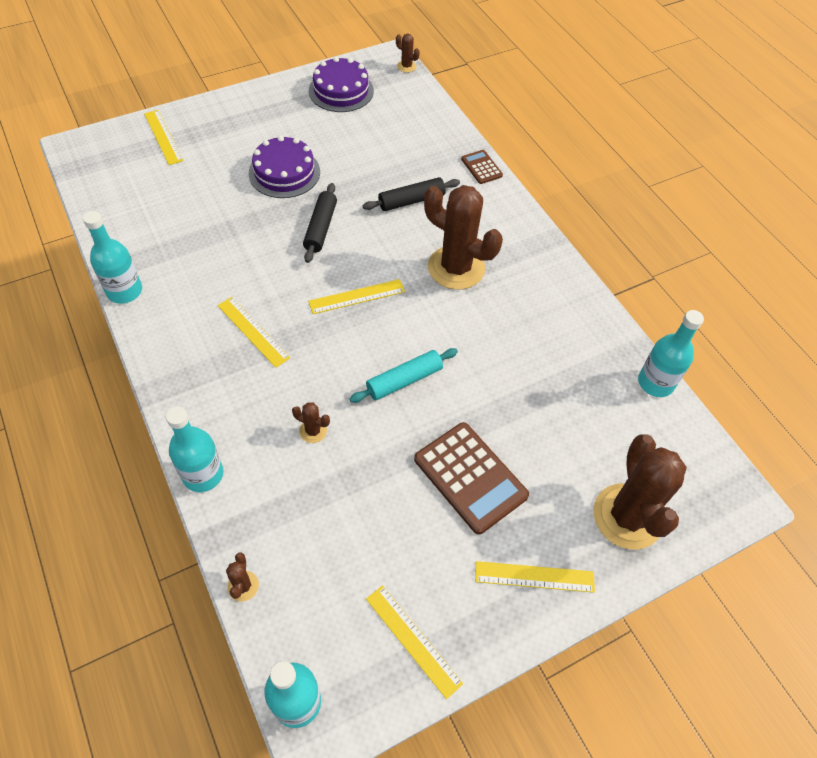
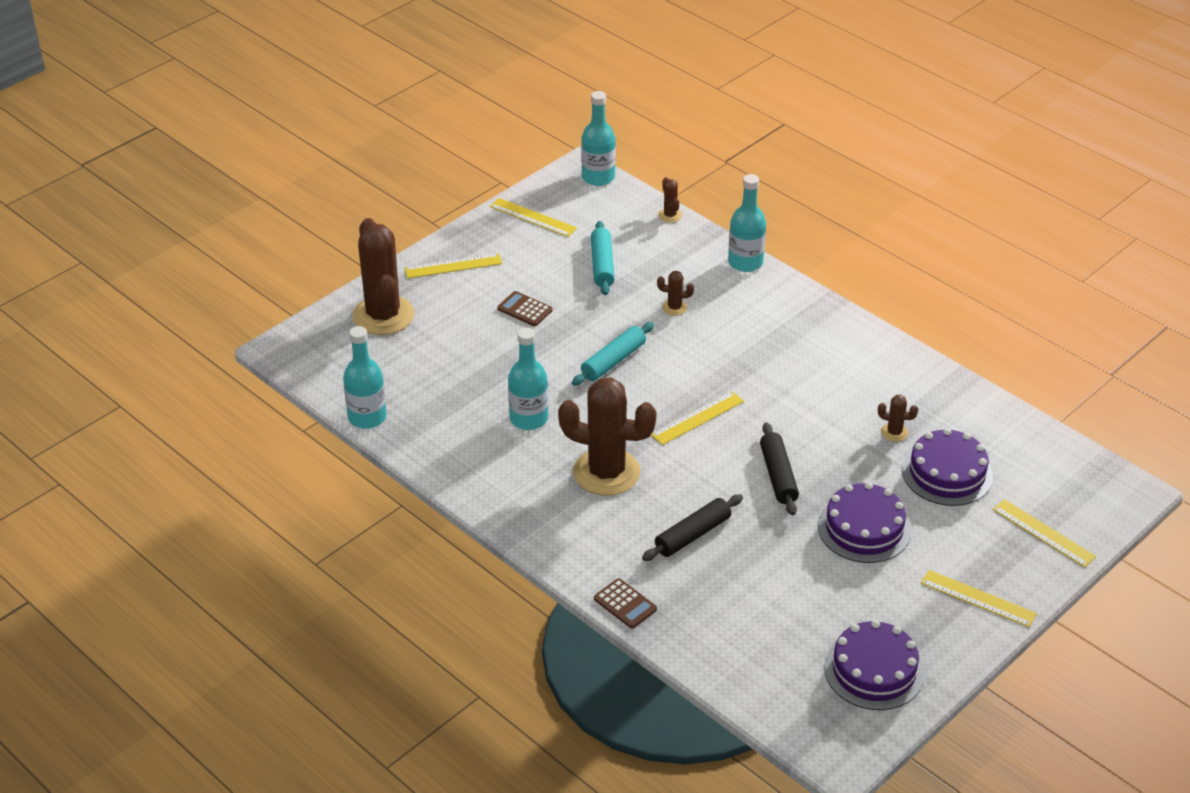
camera: 165 degrees right, 15 degrees down
(124, 291) = (927, 365): turquoise bottle -> turquoise bottle (528, 419)
(192, 195) = (947, 473): none -> purple cake
(253, 331) = (779, 364): yellow ruler -> yellow ruler (978, 598)
(361, 522) = (602, 265): none -> turquoise rolling pin
(406, 66) = (806, 745): brown cactus -> brown cactus (894, 432)
(470, 477) = (525, 309): brown calculator -> brown calculator, size x0.52

